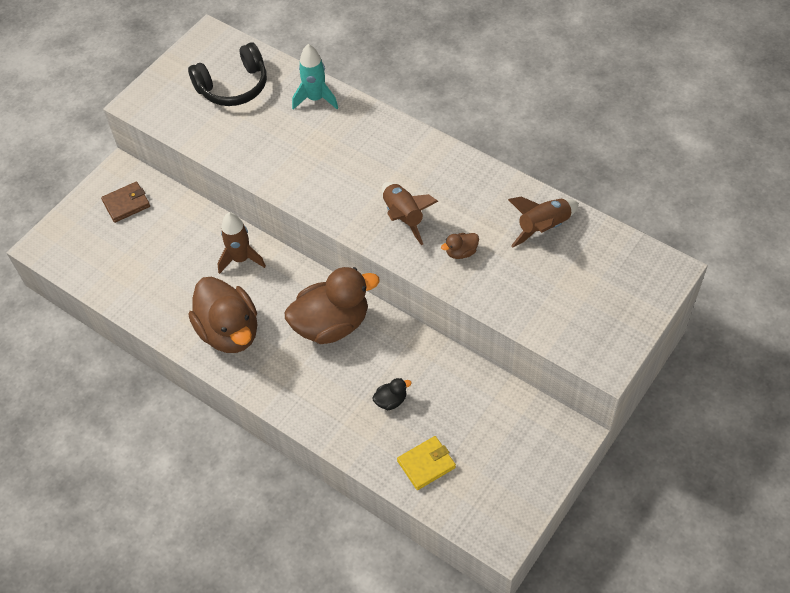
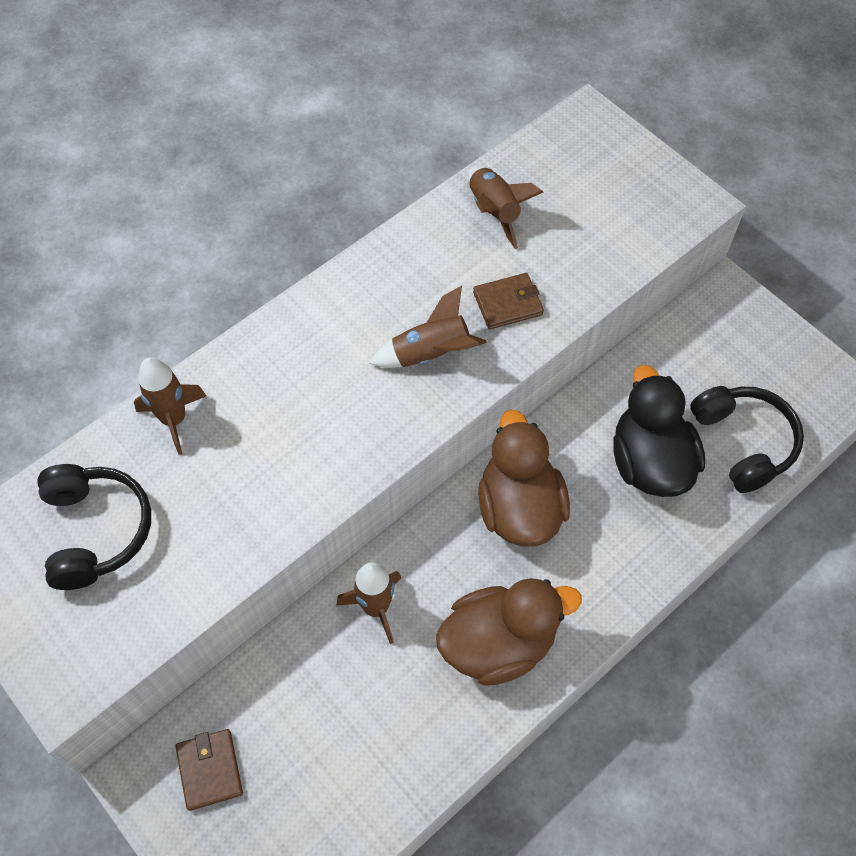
camera: 80 degrees left, 5 degrees up
(316, 99) = (174, 419): turquoise rocket -> brown rocket
(391, 400) = (649, 462): black duck -> black duck, size x2.46
(426, 464) = (743, 442): yellow wallet -> black headphones
(461, 252) = (507, 303): brown duck -> brown wallet

